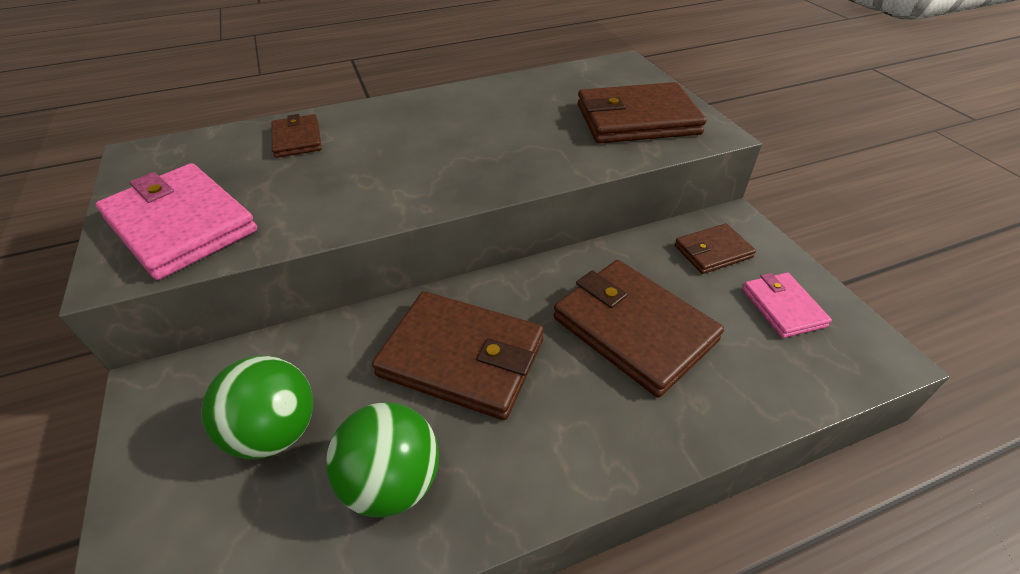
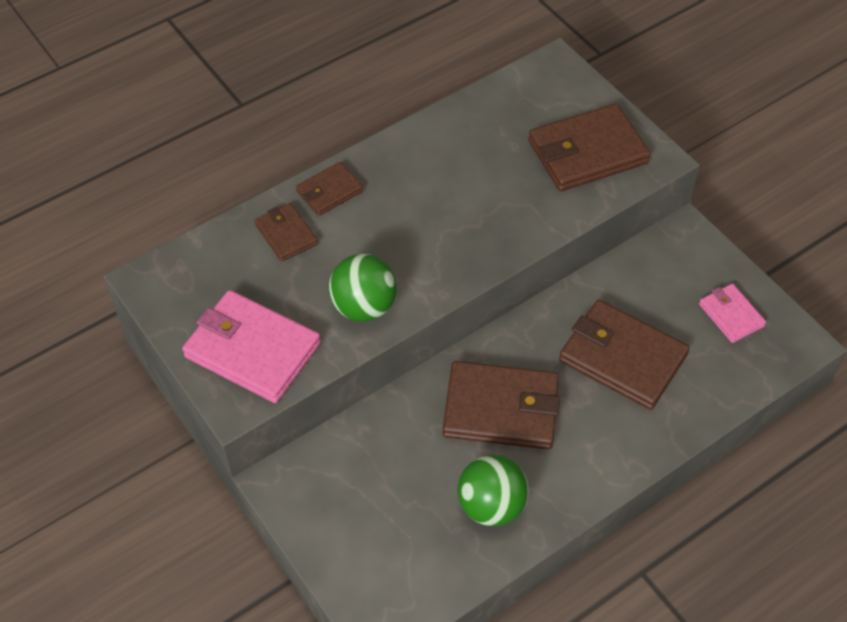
camera: 15 degrees left, 10 degrees up
(275, 432) = (393, 492): green ball -> green ball (364, 307)
(713, 251) = (671, 270): brown wallet -> brown wallet (329, 191)

